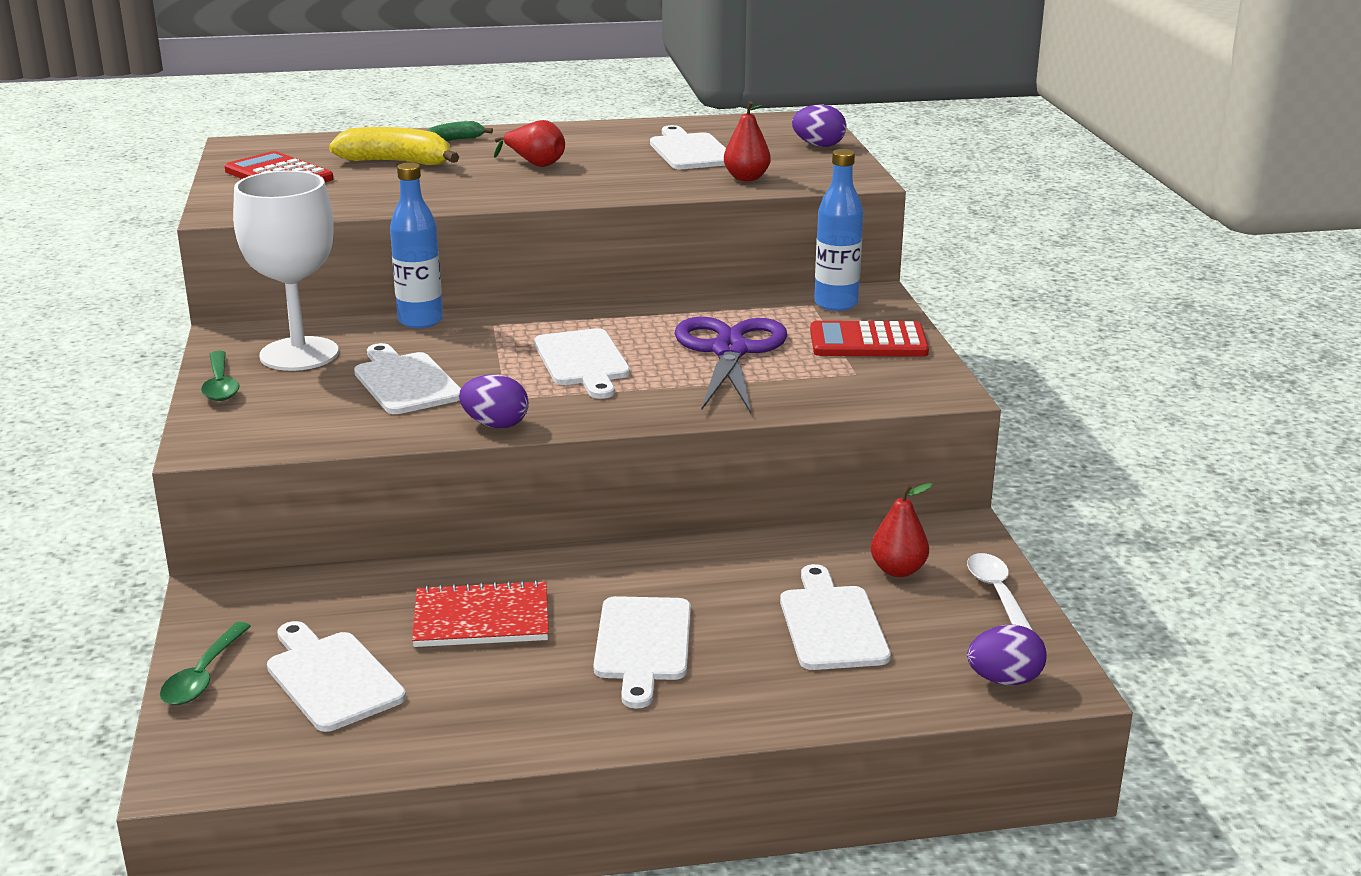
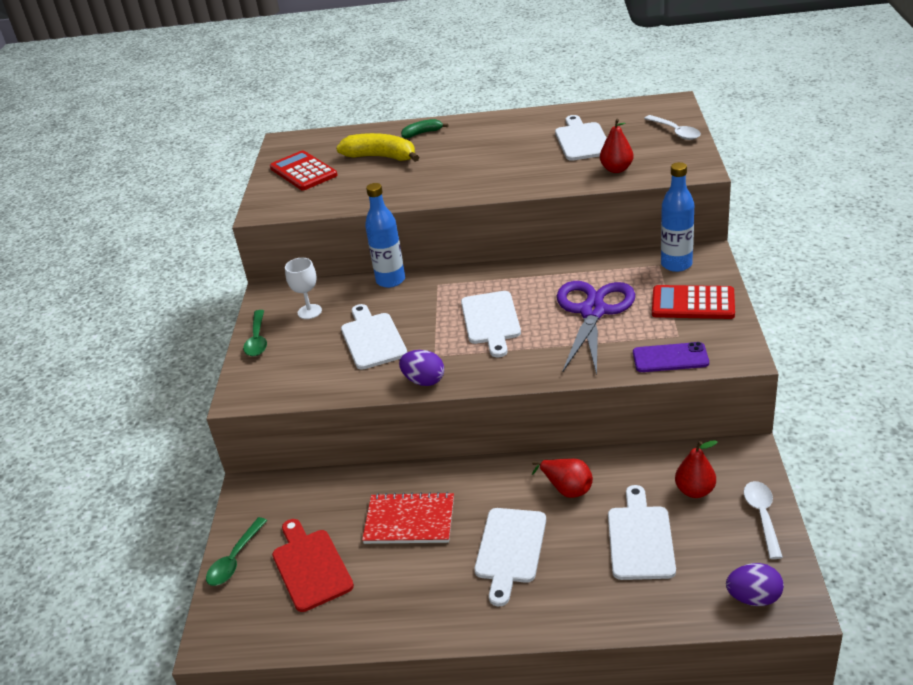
camera: 15 degrees right, 10 degrees up
(299, 354) = (309, 311): white goblet -> white goblet, size x0.49
(331, 678) = (310, 567): white cutting board -> red cutting board
(535, 164) = (472, 157): red pear -> red pear (567, 488)
(818, 145) = (675, 132): purple egg -> white spoon
(850, 395) = (670, 358): none -> purple phone

